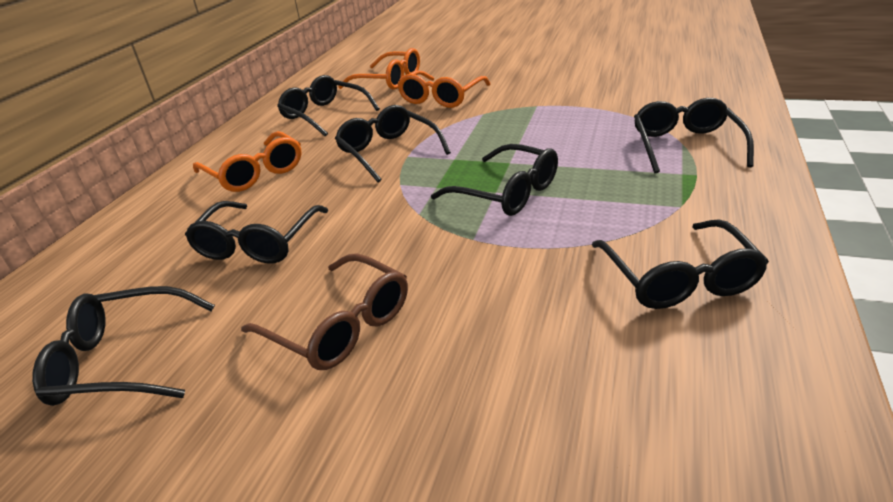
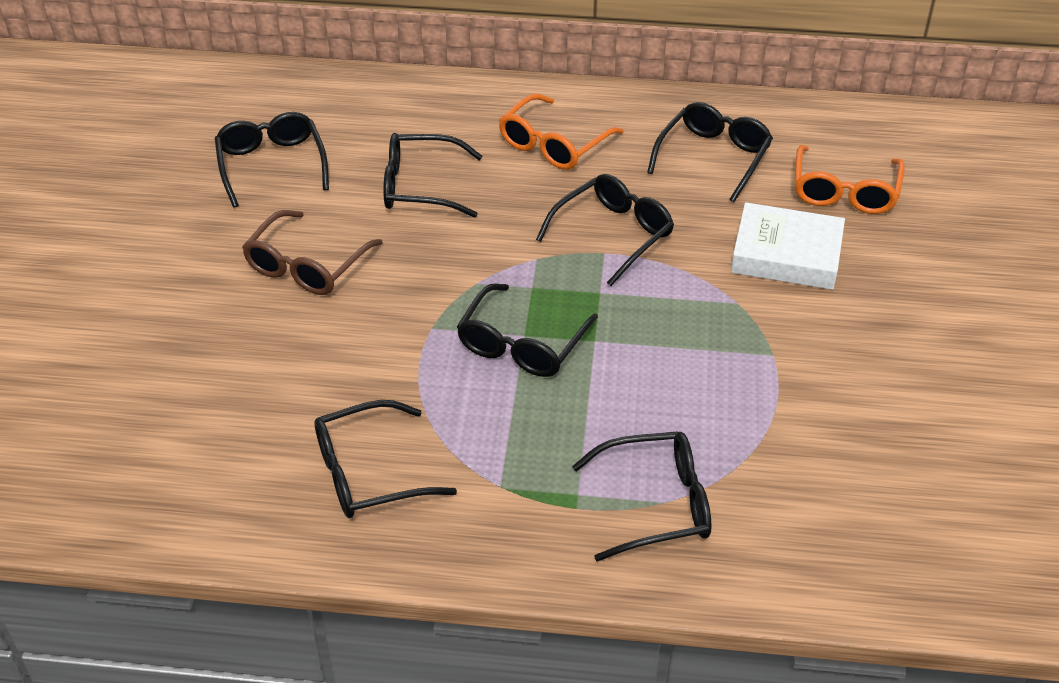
camera: 75 degrees right, 10 degrees up
(441, 98) = (786, 255): orange glasses -> white book

